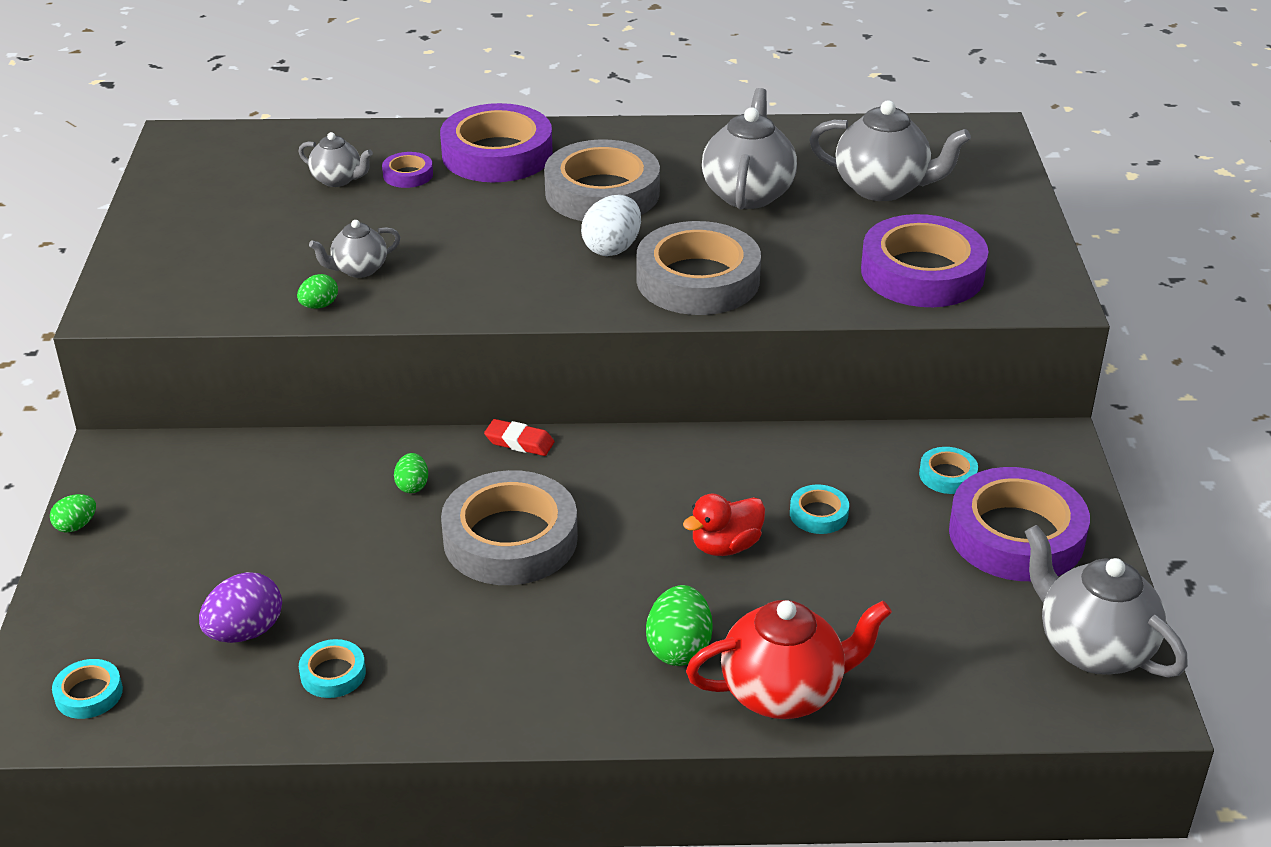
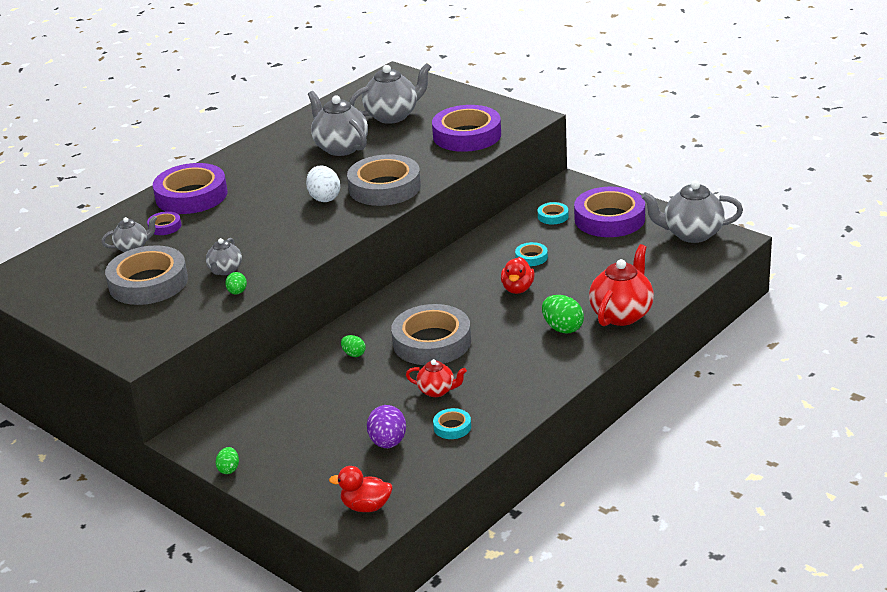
camera: 45 degrees left, 5 degrees down
(89, 694) = (366, 506): turquoise tape -> red duck
(403, 610) = (437, 391): none -> red teapot
(519, 442) = (368, 311): red eraser -> none
(602, 193) = (275, 182): grey tape -> grey tape (148, 283)

